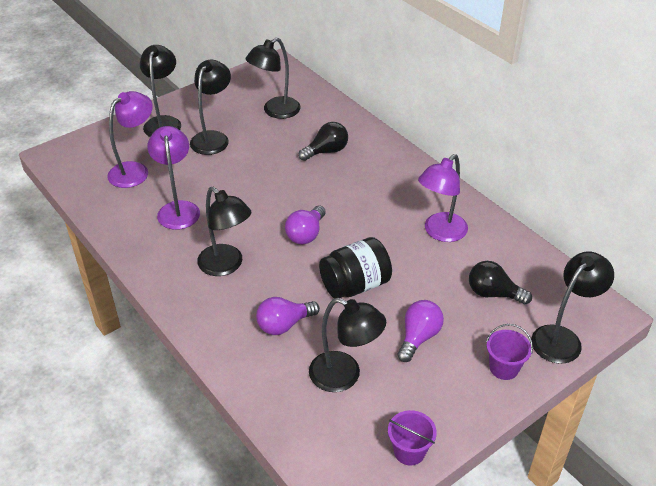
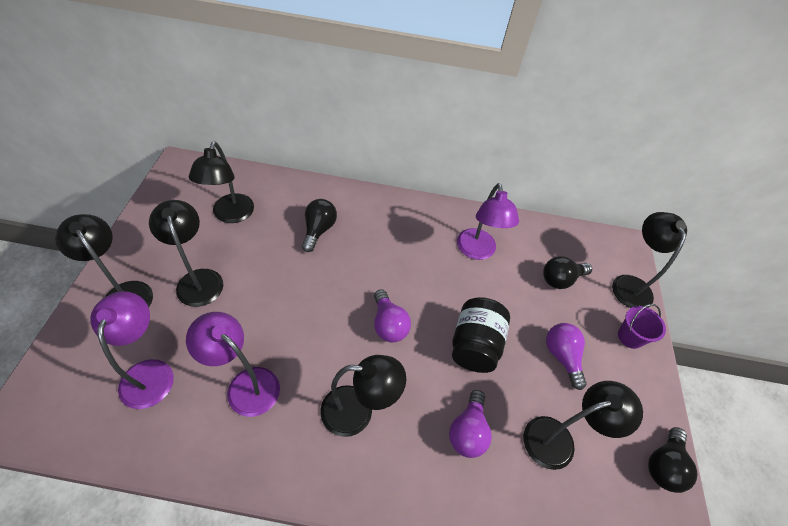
camera: 50 degrees left, 10 degrees up
(409, 451) = (663, 465): purple bucket -> black light bulb

